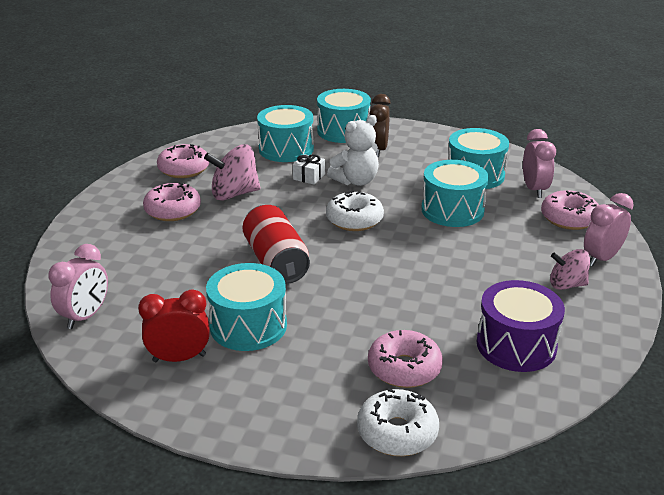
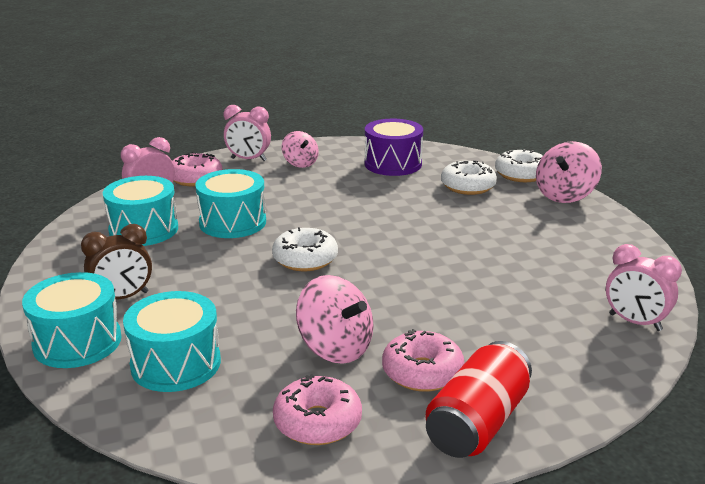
camera: 125 degrees left, 5 degrees down
(85, 316) = (635, 322): pink clock -> pink clock turned 135 degrees counterclockwise
(179, 358) = (592, 257): red clock -> none
(248, 326) = (518, 247): turquoise drum -> none
(276, 261) = (424, 270): red can -> red can (477, 423)
(308, 431) = (565, 195): none -> pink spinning top
(309, 177) = (240, 316): white gift -> none
(356, 181) = (221, 285): white teddy bear -> none
(404, 368) = (468, 186): pink donut -> white donut

